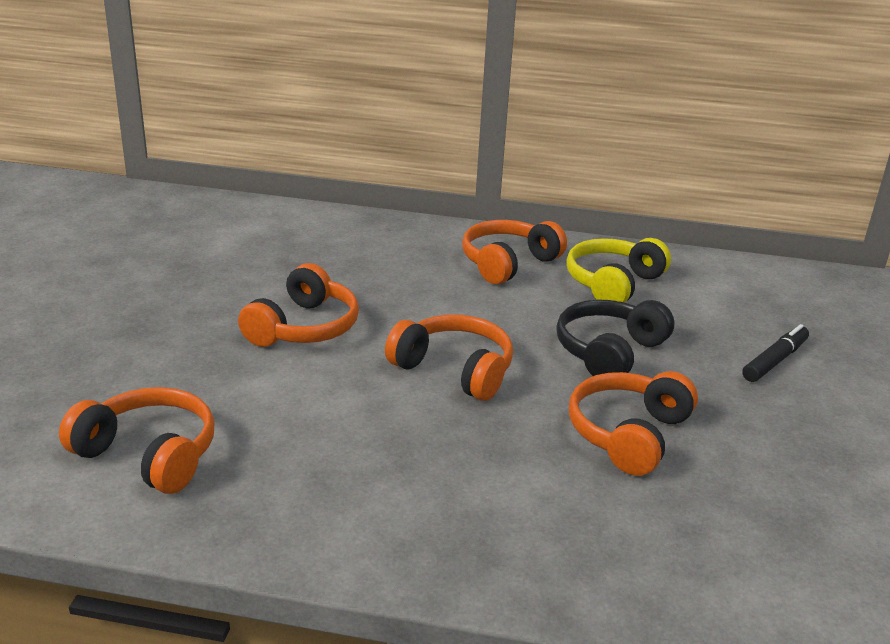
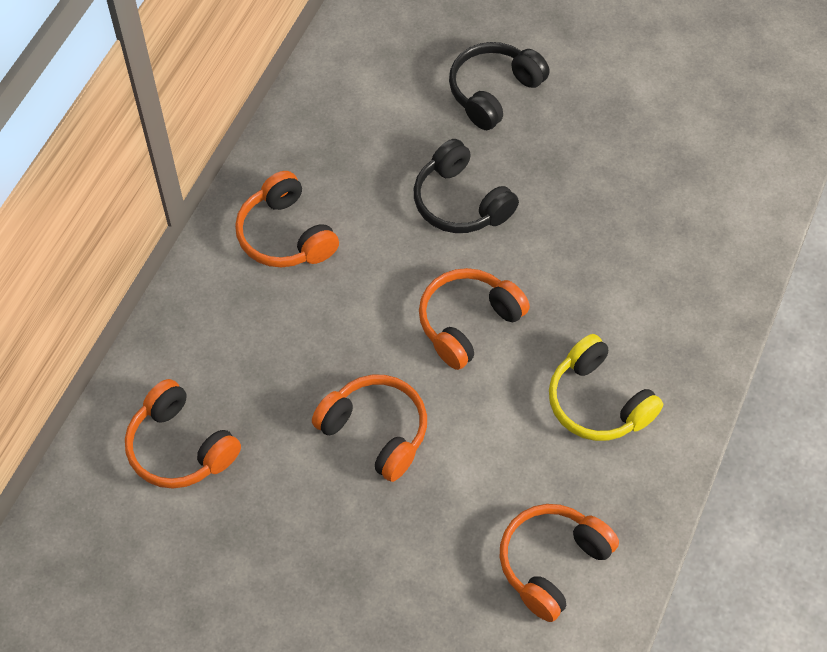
camera: 75 degrees left, 30 degrees up
(613, 283) = (345, 160): yellow headphones -> yellow headphones (598, 402)
(628, 434) = (574, 226): orange headphones -> orange headphones (180, 447)
(774, 361) = (493, 92): black marker -> black headphones

